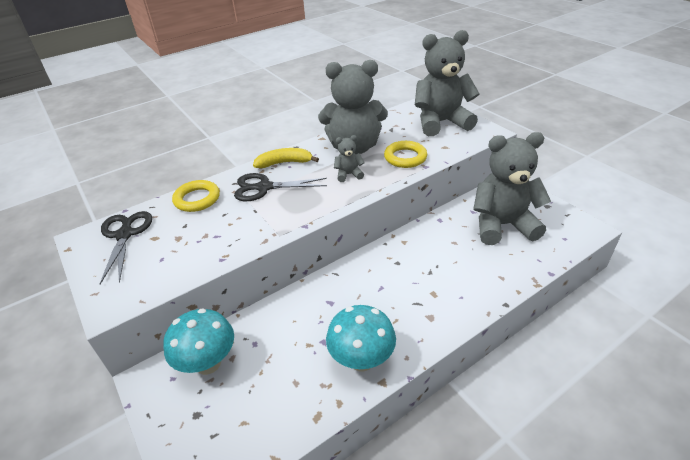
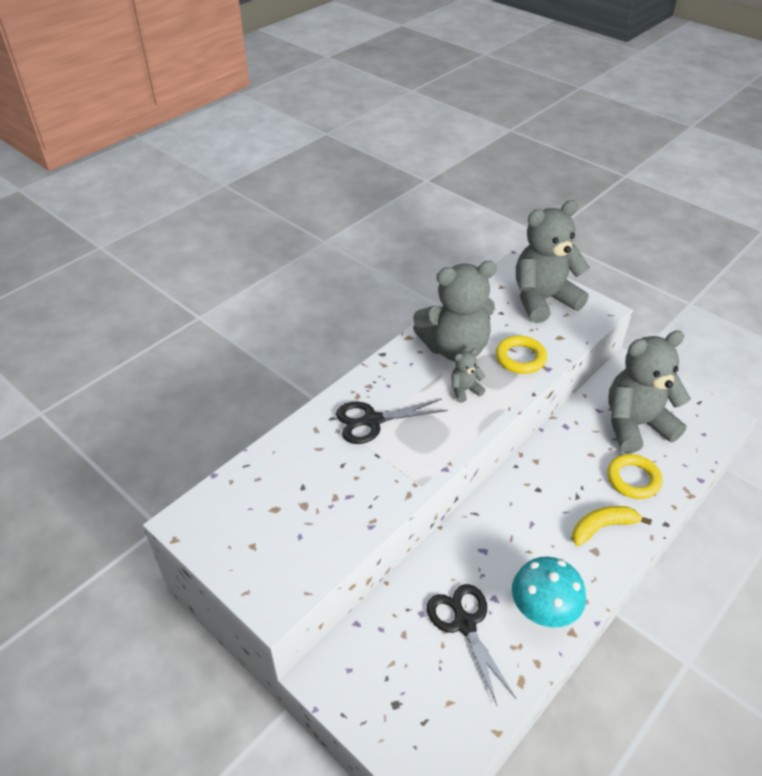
camera: 15 degrees left, 5 degrees up
(125, 234) = (235, 509): black scissors -> black scissors (464, 623)
(197, 199) = (298, 447): yellow ring -> yellow ring (633, 479)
(208, 363) = (380, 645): turquoise mushroom -> none
(284, 163) = (380, 381): yellow banana -> yellow banana (602, 527)

